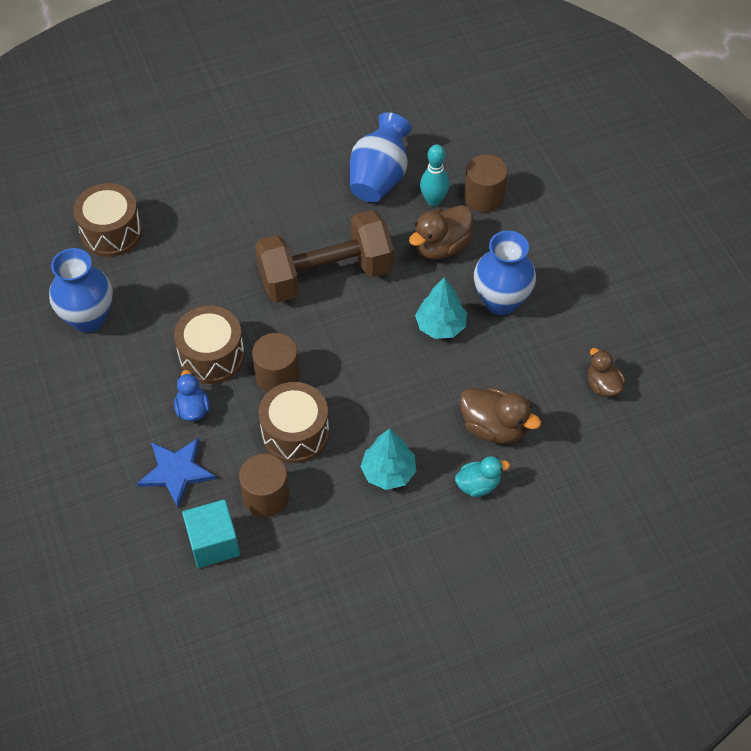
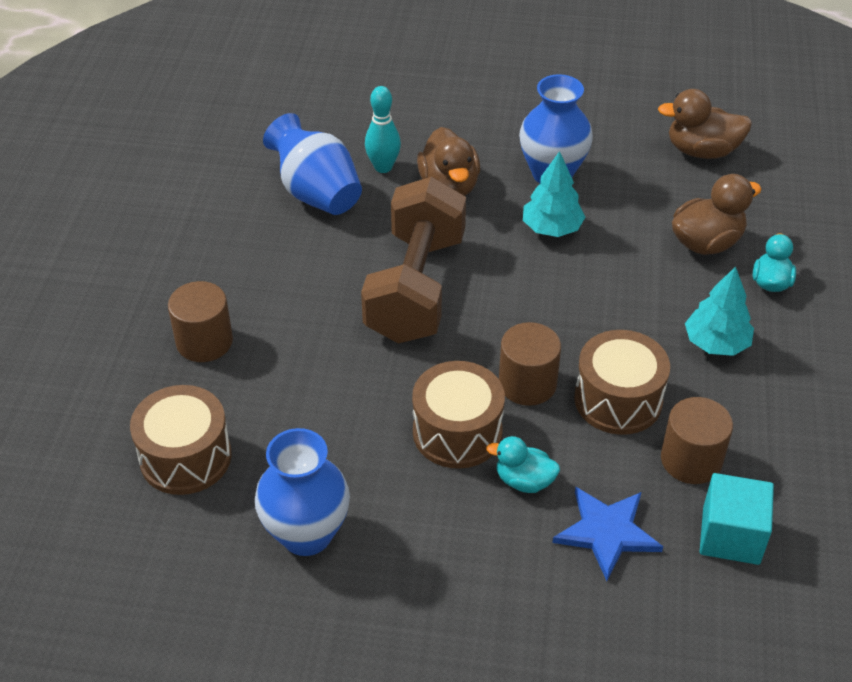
camera: 60 degrees left, 10 degrees down
(193, 409) = (524, 481): blue duck -> turquoise duck
(484, 197) = (409, 131): brown cylinder -> brown cylinder (204, 342)
(603, 385) = (702, 151): brown duck -> brown duck, size x1.57

